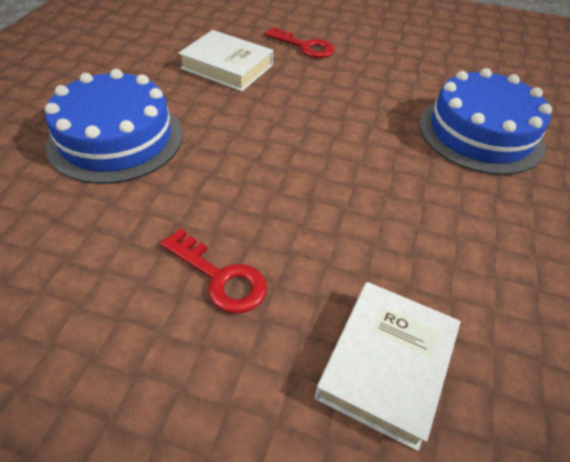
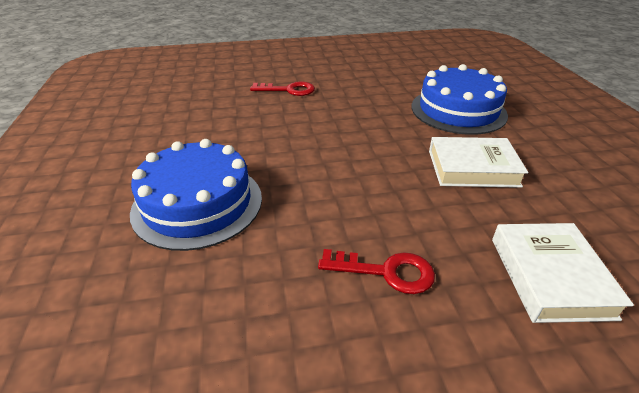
camera: 25 degrees left, 10 degrees down
(227, 67) = (241, 121): white book -> white book (472, 168)

